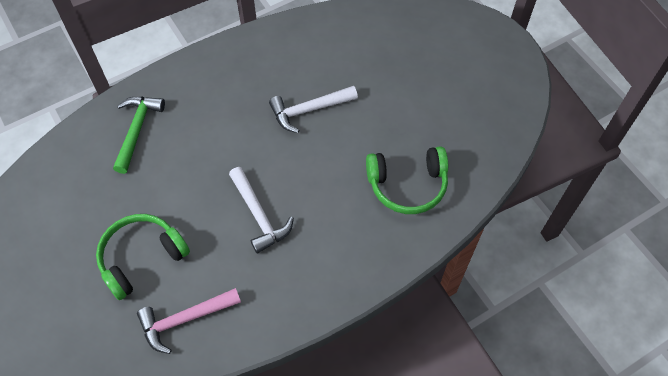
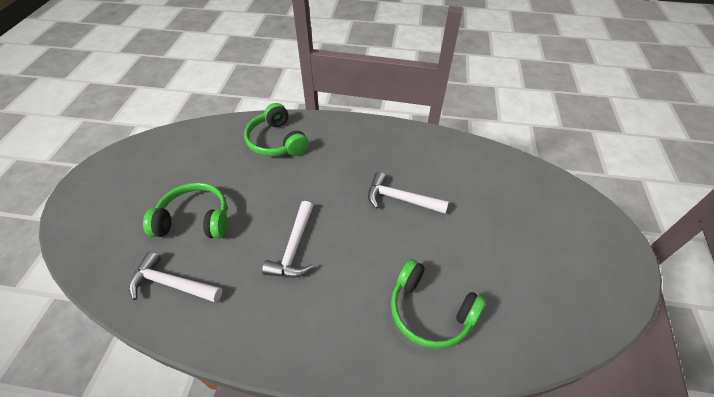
camera: 40 degrees right, 10 degrees down
(137, 130) = (277, 141): green hammer -> green headphones
(185, 319) = (172, 284): pink hammer -> white hammer

